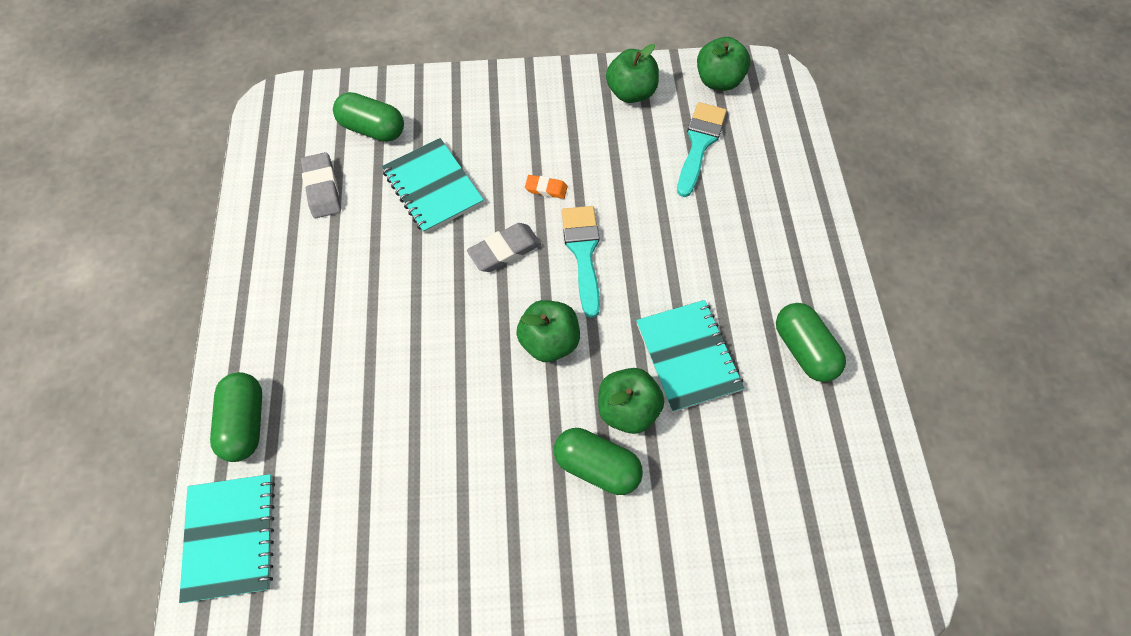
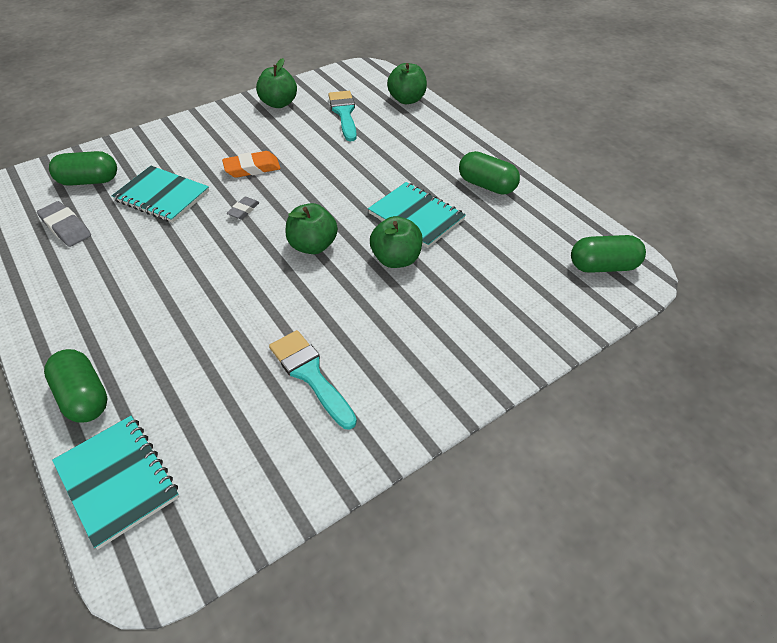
camera: 30 degrees left, 15 degrees down
(504, 250) = (243, 210): grey eraser -> grey eraser, size x0.61
(546, 189) = (252, 168): orange eraser -> orange eraser, size x1.65
(583, 253) = (303, 191): turquoise brush -> turquoise brush (310, 375)
(597, 466) = (397, 298): green capsule -> green capsule (603, 266)
(718, 81) = (334, 81): green apple -> green apple (407, 100)

